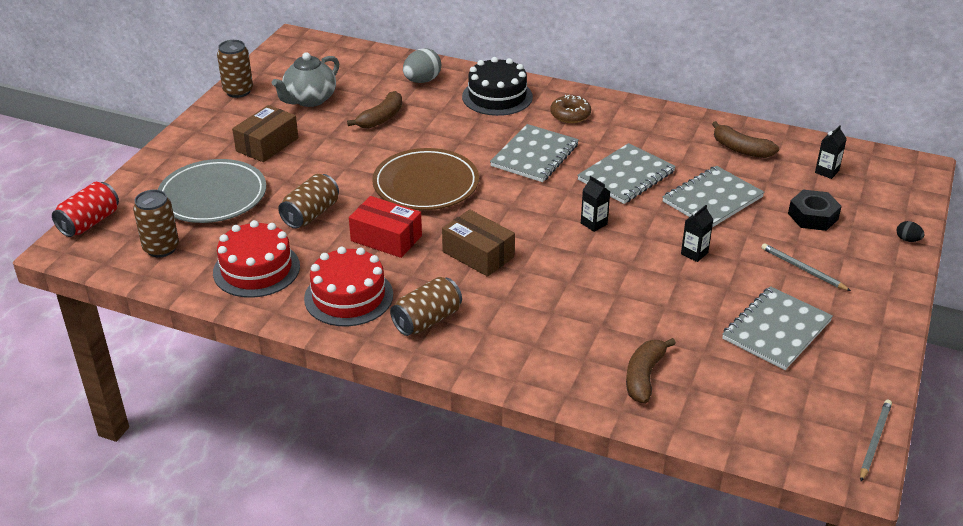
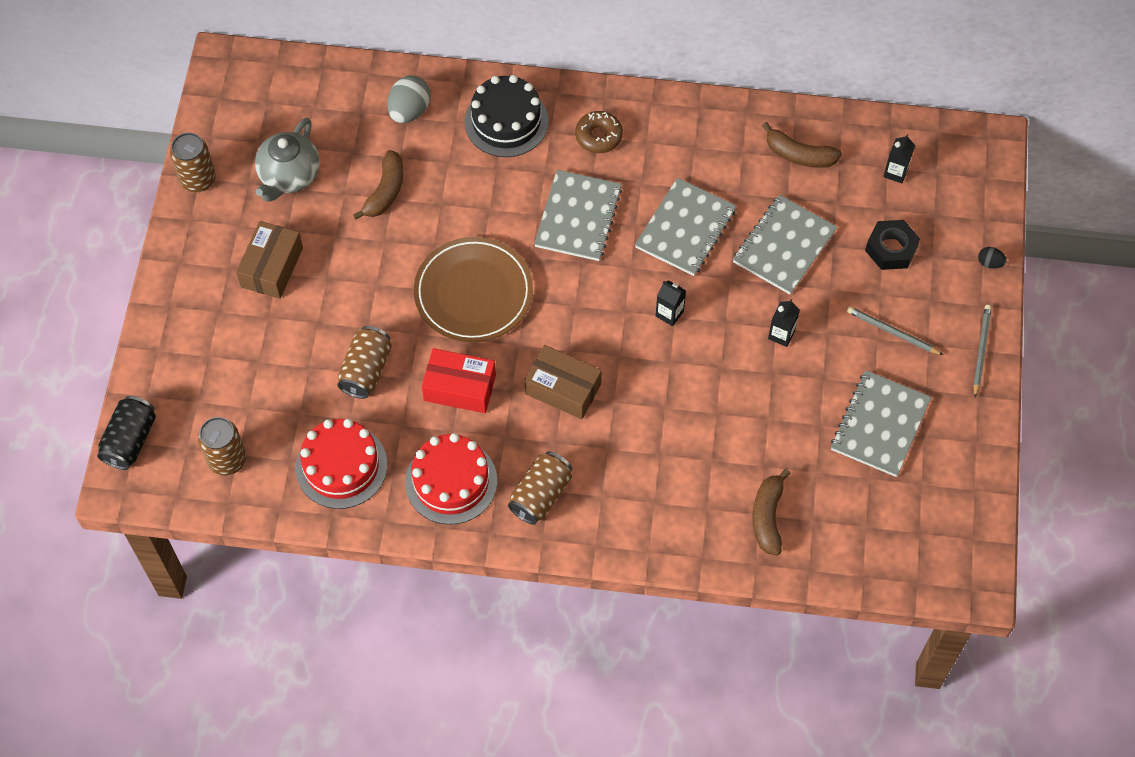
camera: 15 degrees left, 25 degrees up
(89, 222) = (130, 440): red can -> black can
(212, 196) = (246, 367): grey plate -> none
(874, 440) = (987, 543): grey pencil -> grey pencil (981, 350)

